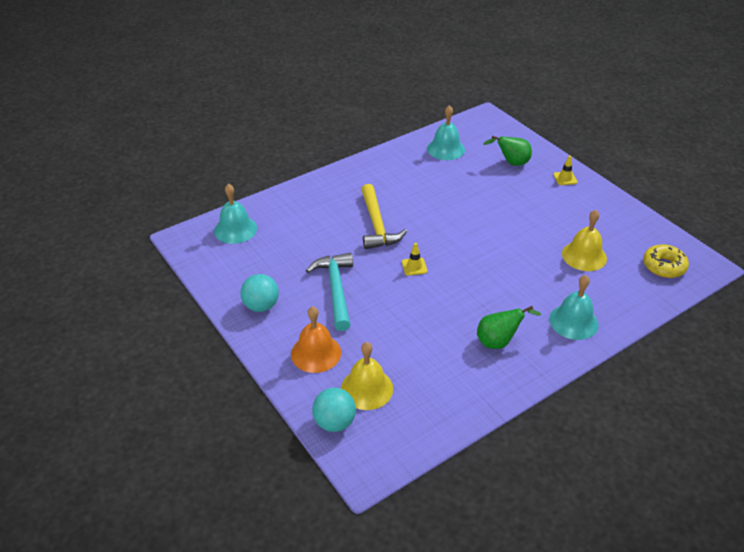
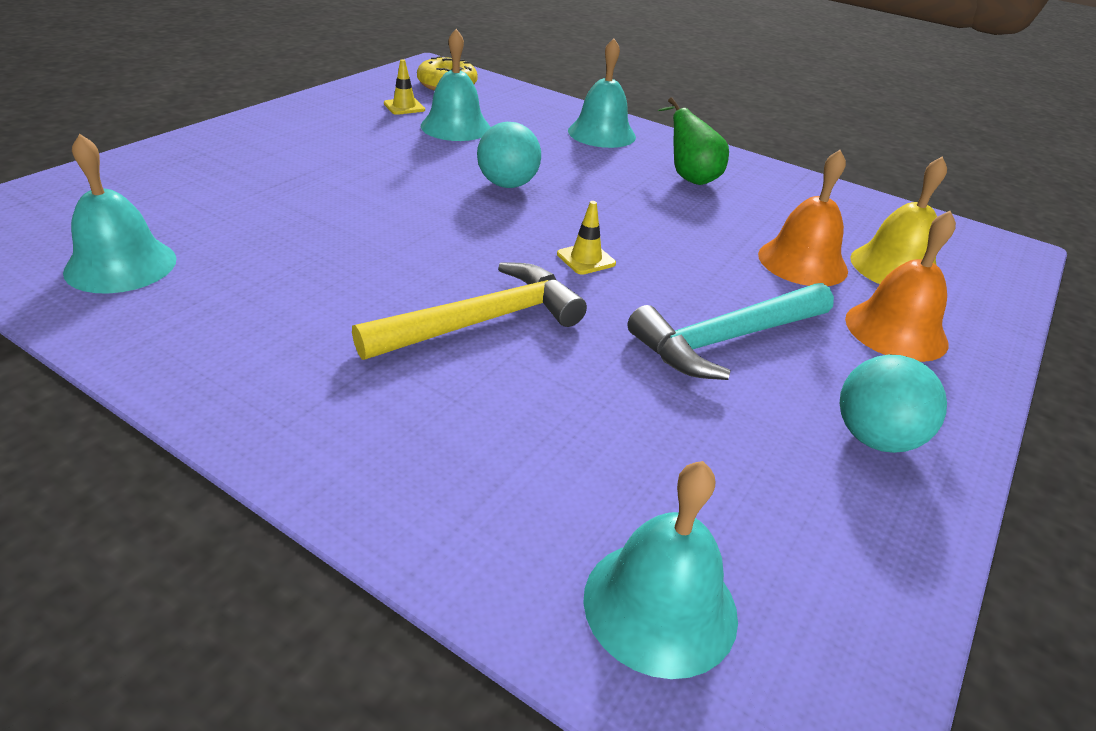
camera: 115 degrees left, 5 degrees down
(334, 422) = (985, 285): turquoise ball -> turquoise ball (507, 184)
(385, 348) = (802, 262): none -> orange bell
(511, 163) = (186, 186): green pear -> none
(565, 178) = (239, 139): yellow traffic cone -> yellow traffic cone (404, 107)
(584, 256) = (455, 127): yellow bell -> turquoise bell

